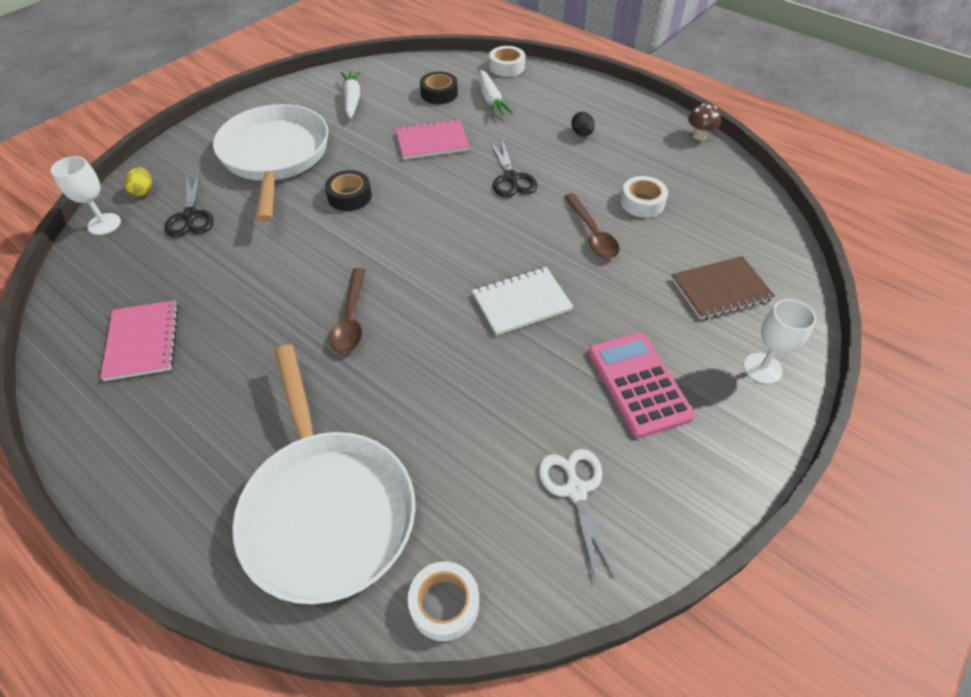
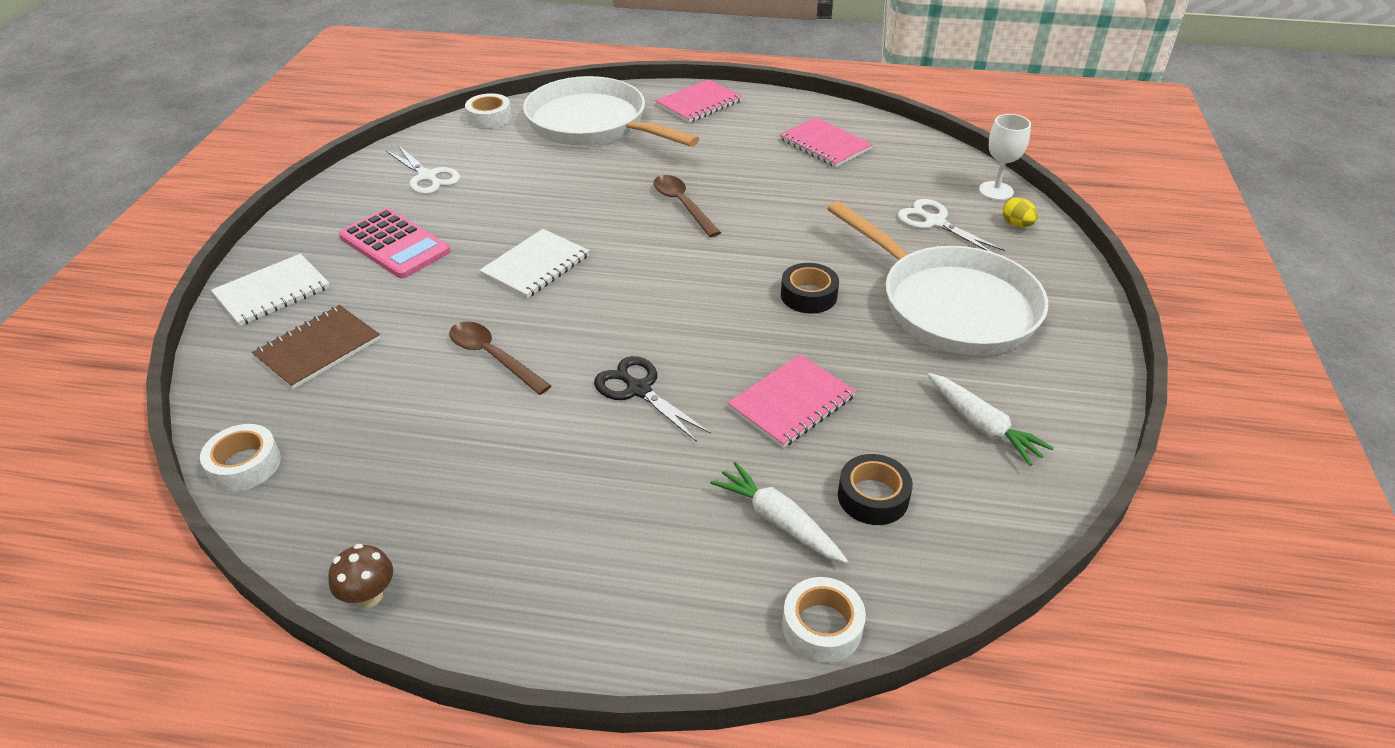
camera: 150 degrees right, 10 degrees down
(170, 490) = (699, 103): none -> pink notebook
(190, 216) = (935, 222): black scissors -> white scissors
(581, 134) = (581, 511): black egg -> none
(642, 202) = (440, 423): white tape -> white tape (245, 465)
(762, 368) = (272, 292): white goblet -> white notebook

